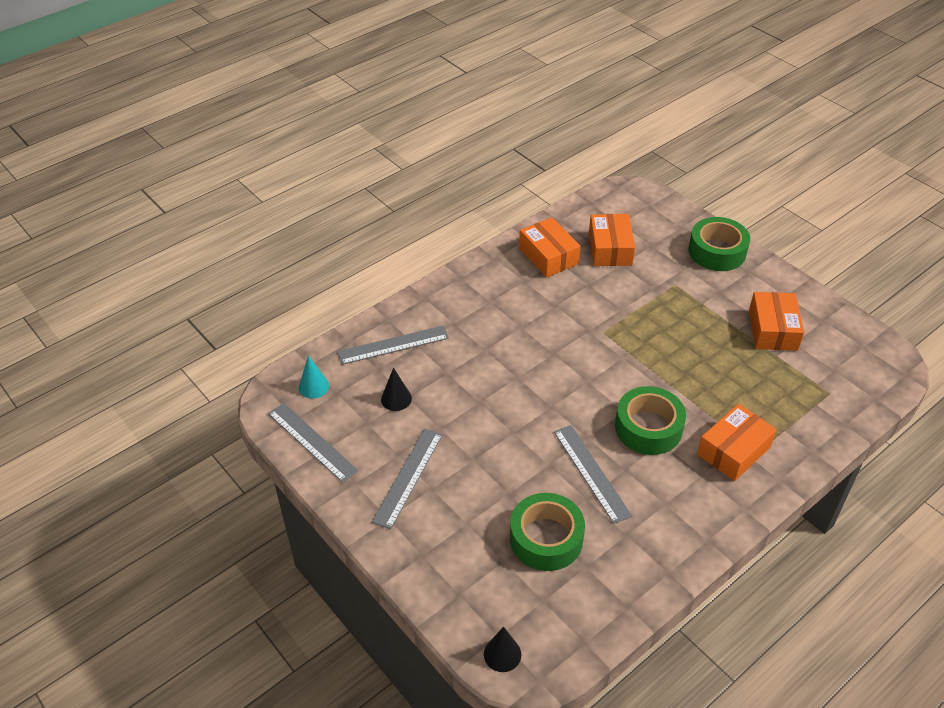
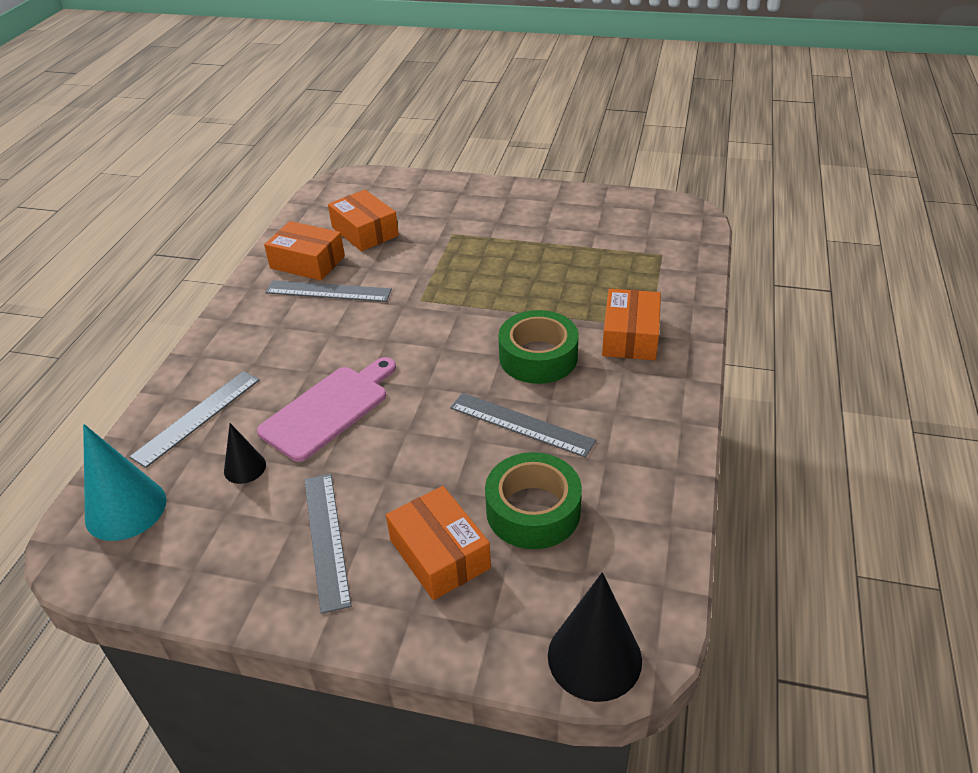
camera: 35 degrees left, 5 degrees down
(312, 441) = (169, 569): grey ruler -> grey ruler (328, 291)
(314, 386) = (125, 509): turquoise cone -> turquoise cone, size x1.81
(475, 386) = (329, 409): none -> pink cutting board
(502, 654) = (594, 657): black cone -> black cone, size x1.81
(717, 251) = (466, 194): green tape -> none
(773, 330) = (570, 230): orange box -> orange box (440, 554)

